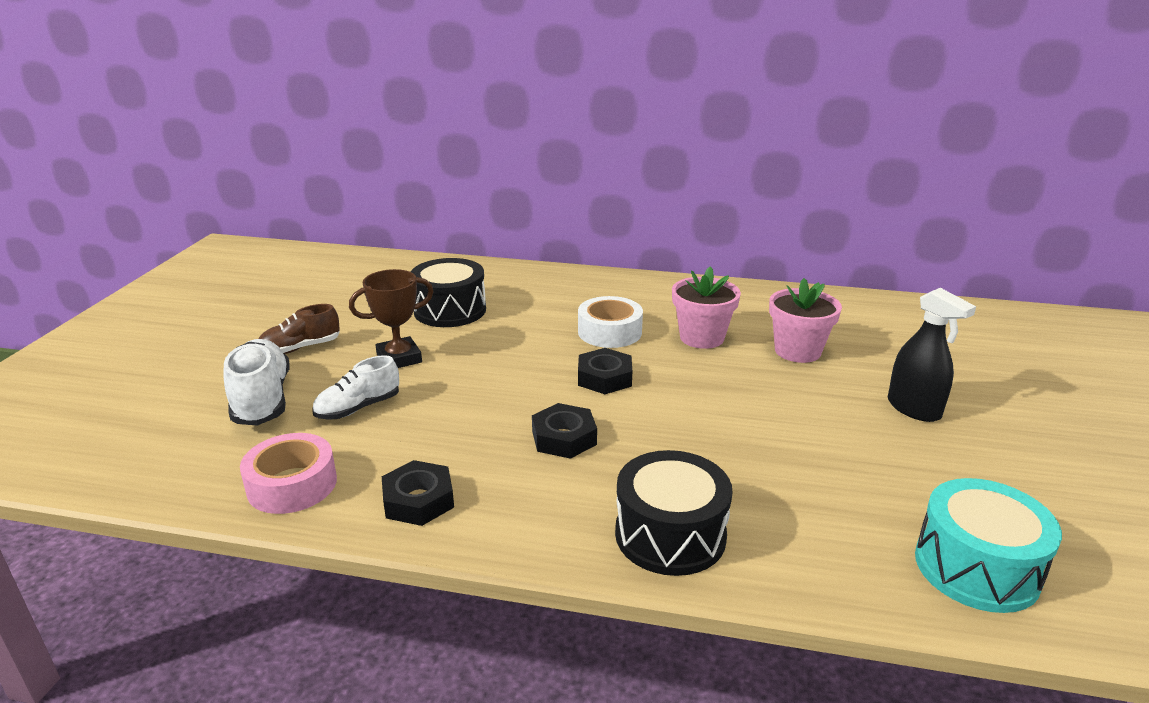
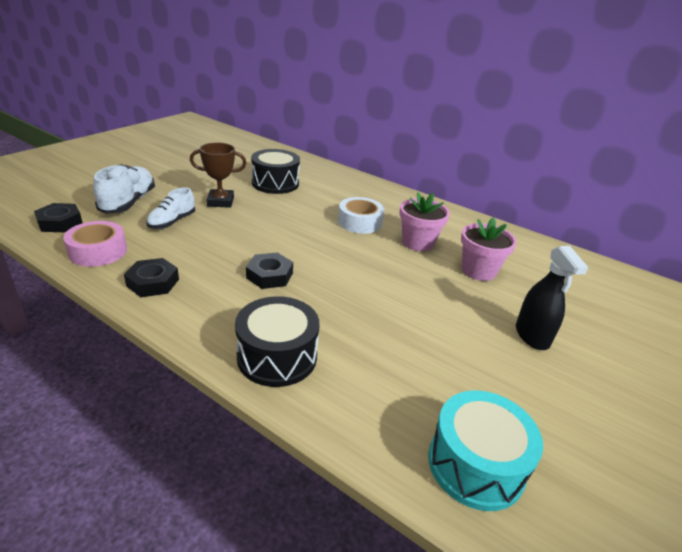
camera: 20 degrees right, 5 degrees up
(300, 348) = (174, 181): brown shoe -> none
(358, 408) = (172, 222): white shoe -> white shoe turned 45 degrees counterclockwise
(604, 377) = (330, 248): black nut -> black nut (60, 222)

